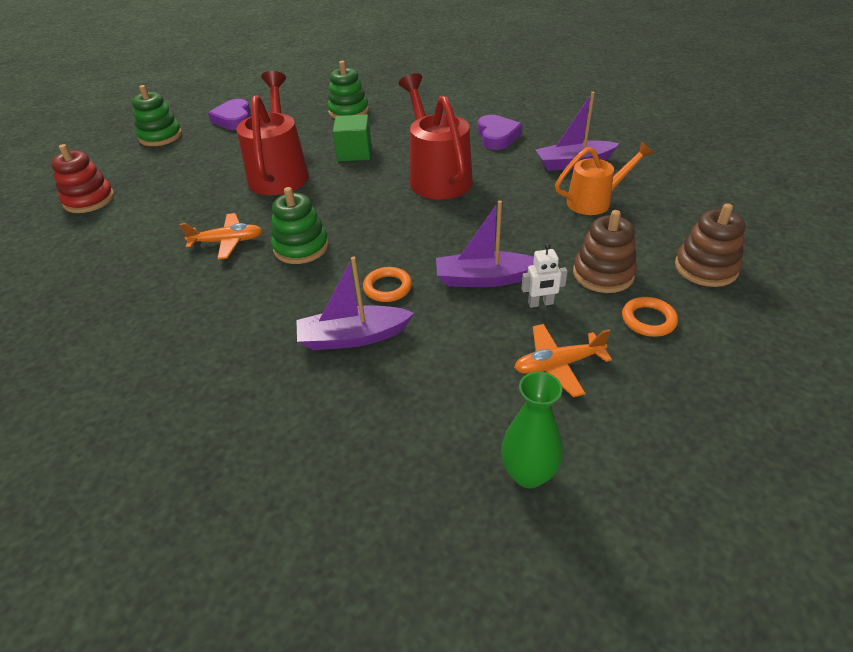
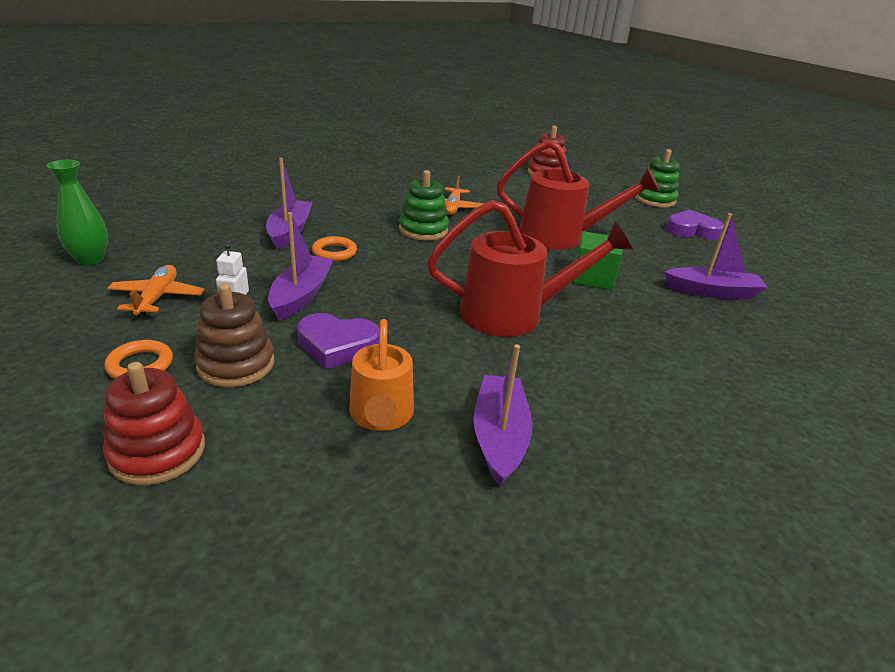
camera: 100 degrees right, 10 degrees down
(348, 111) = (712, 292): green stacking toy -> purple boat
(497, 136) = (613, 388): purple heart -> purple heart (337, 345)
(705, 268) = (157, 452): brown stacking toy -> red stacking toy

